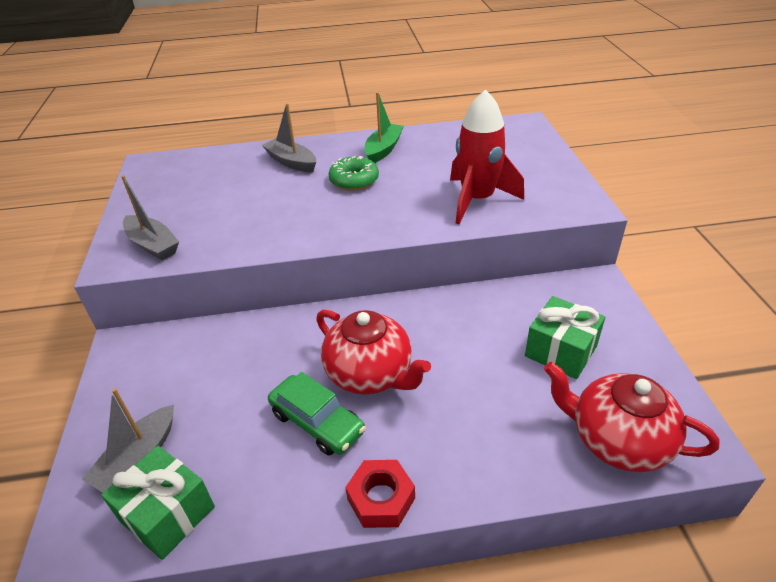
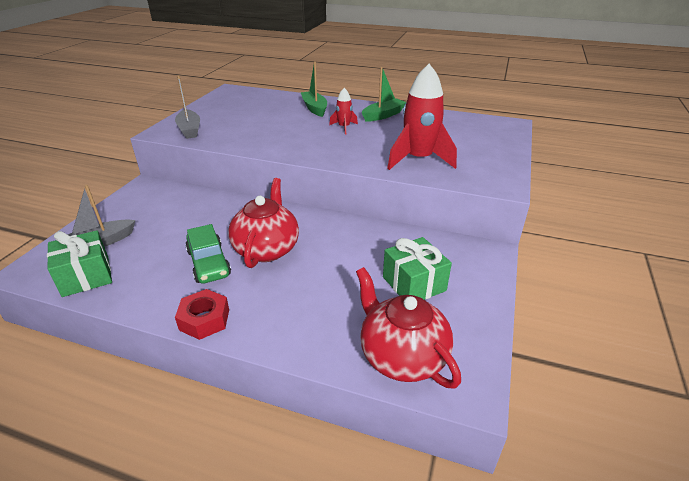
camera: 25 degrees right, 5 degrees down
(291, 162) = (314, 108): grey boat -> green boat
(354, 180) = (344, 127): green donut -> red rocket
(370, 374) = (266, 249): red teapot -> red teapot turned 150 degrees counterclockwise

